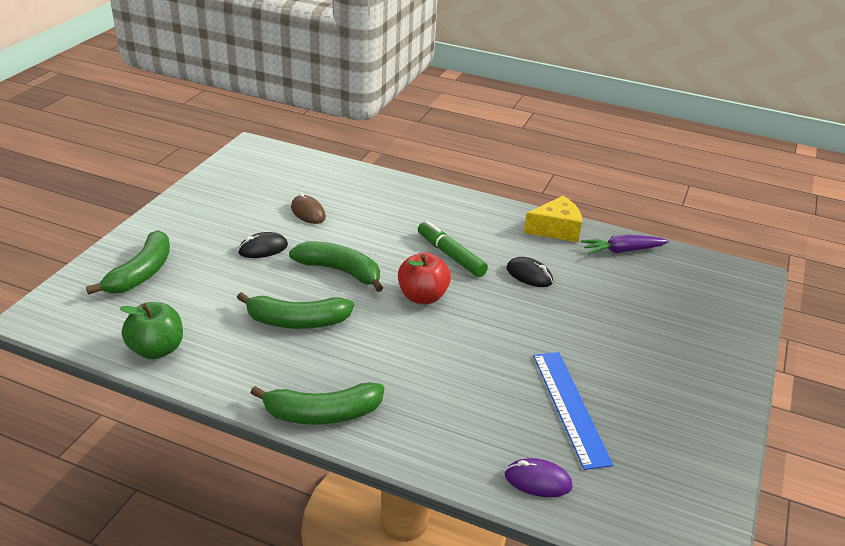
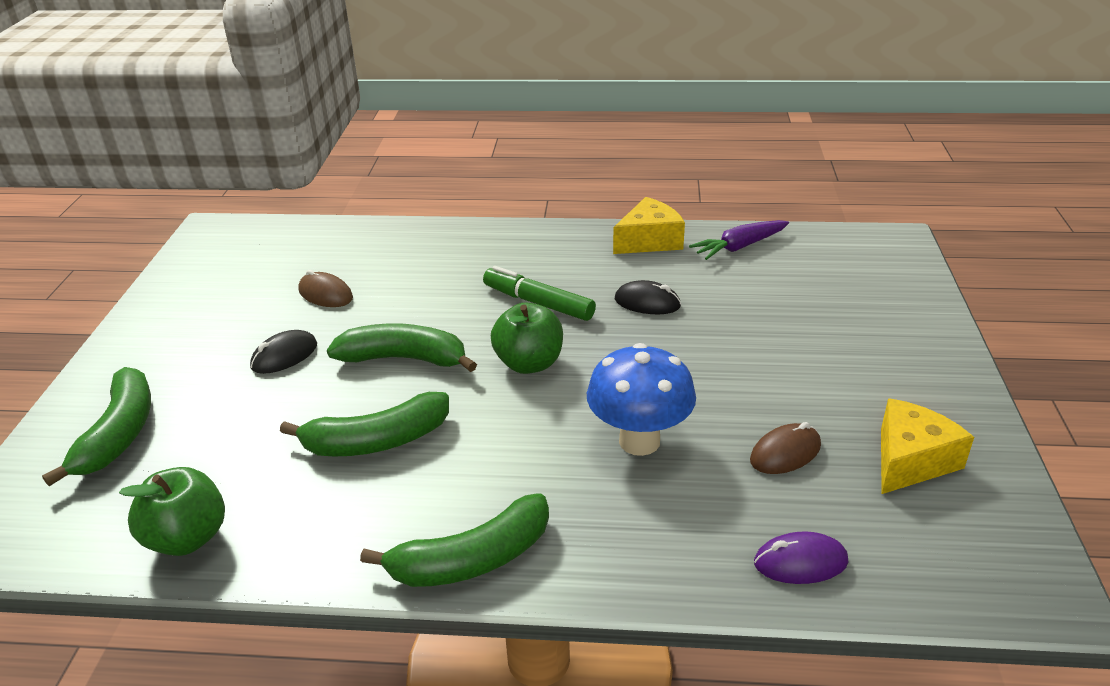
camera: 15 degrees left, 0 degrees up
(422, 296) = (529, 363): red apple -> green apple
(471, 370) = (639, 441): none -> blue mushroom
(569, 407) = (785, 453): blue ruler -> brown mouse
(659, 438) = (910, 460): none -> yellow cheese

